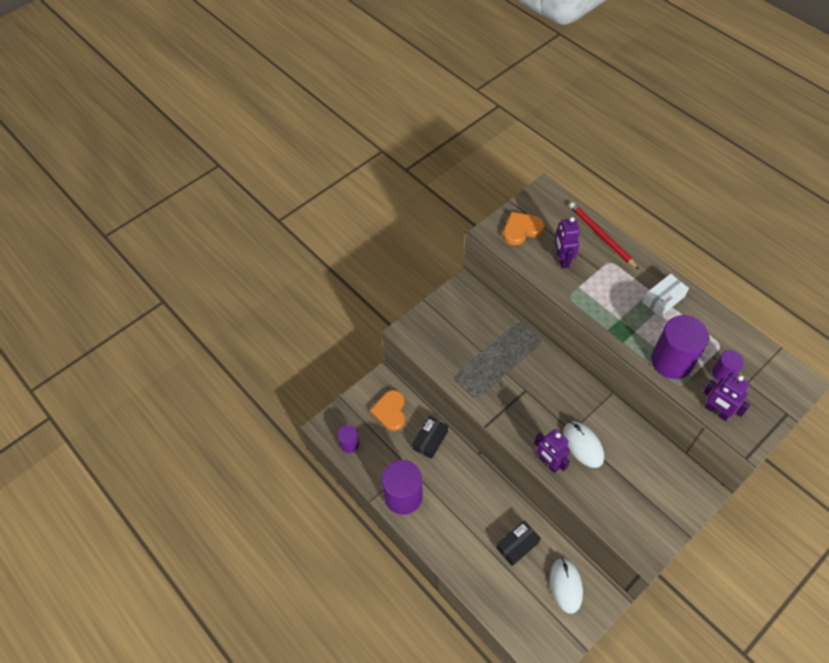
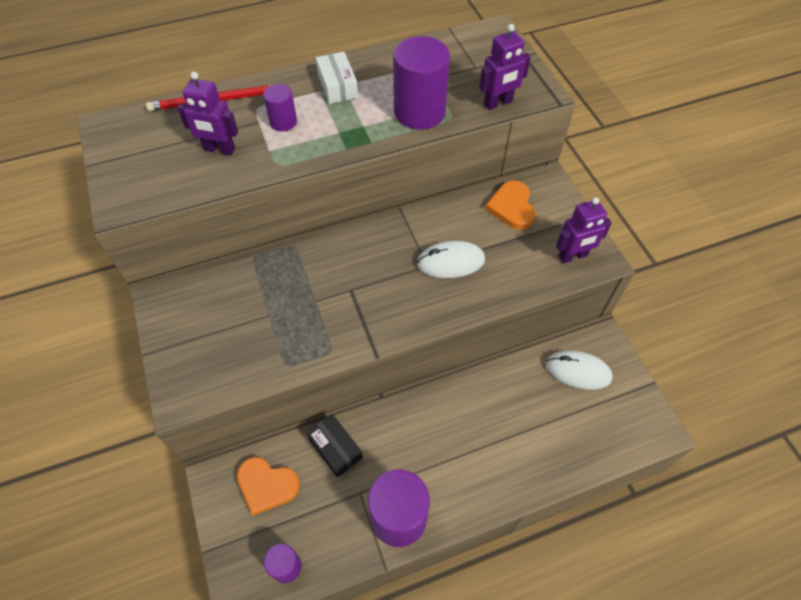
camera: 70 degrees left, 0 degrees up
(517, 545) = (515, 402): black box -> none
(521, 229) = (142, 171): orange heart -> orange heart (512, 207)
(548, 463) = (458, 306): purple robot -> purple robot (573, 256)
(722, 373) = (456, 80): purple cylinder -> purple cylinder (283, 122)

